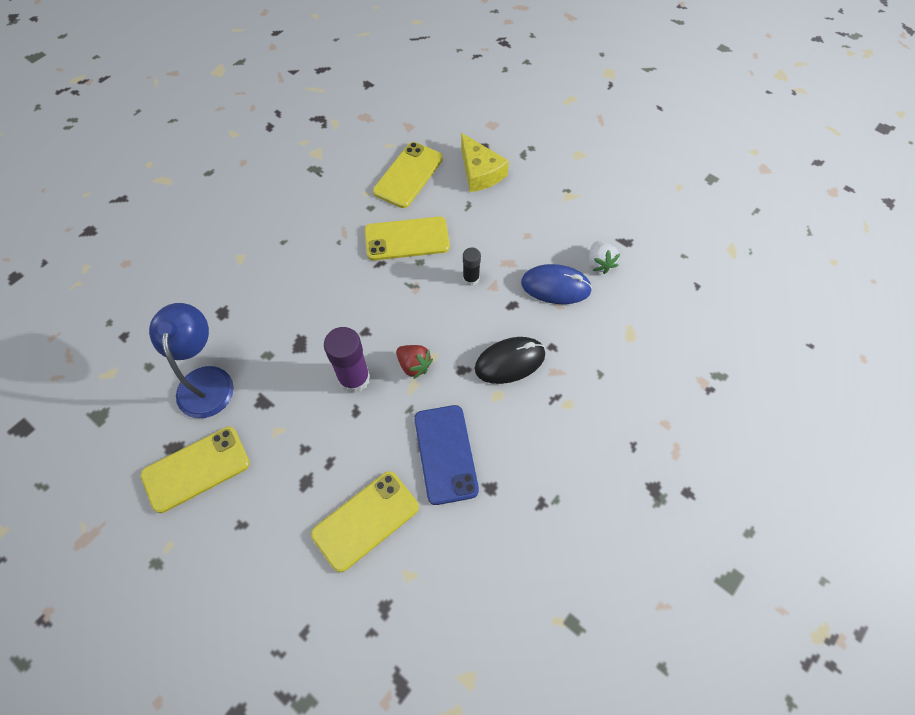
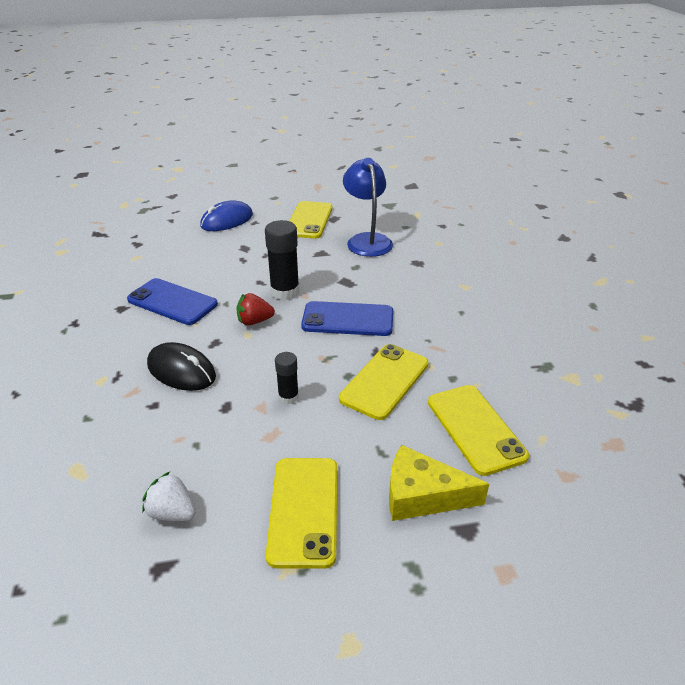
camera: 130 degrees right, 25 degrees down
(205, 380) = (367, 240): blue lamp -> blue lamp turned 135 degrees counterclockwise
(354, 378) = (285, 291): purple glue stick -> black glue stick
(356, 305) = (348, 319): none -> blue phone
(365, 520) = (188, 257): yellow phone -> yellow phone (304, 510)
(510, 361) = (181, 371): black mouse -> black mouse turned 75 degrees counterclockwise
(555, 286) = (200, 451): blue mouse -> blue mouse (227, 221)

